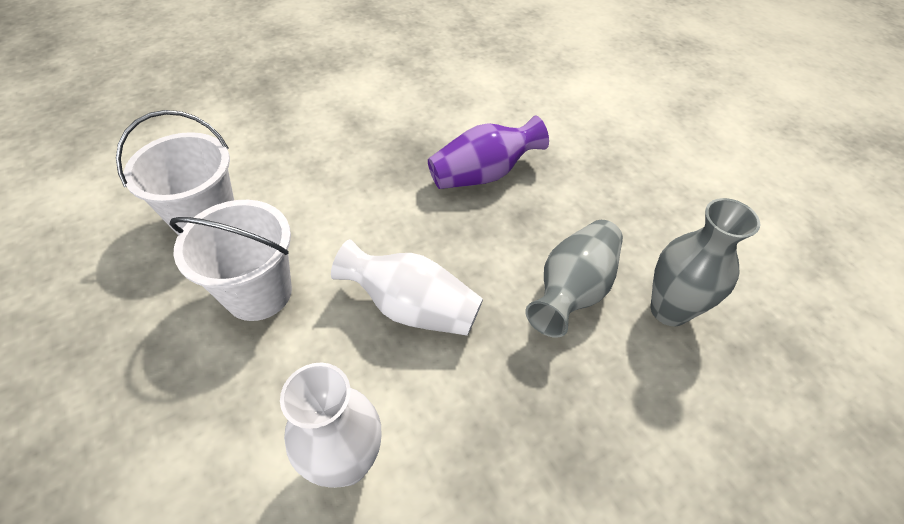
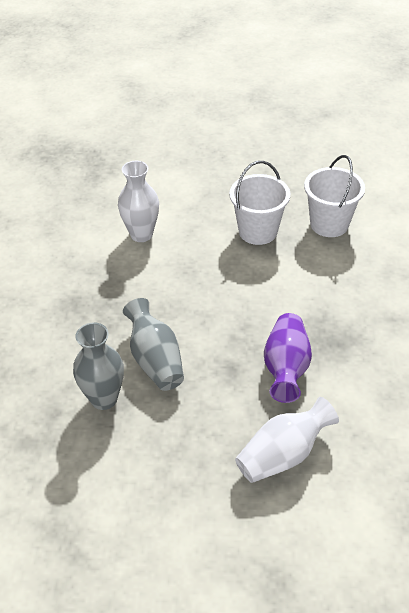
camera: 125 degrees right, 5 degrees down
(412, 307) = (201, 284): white vase -> white vase (283, 454)

